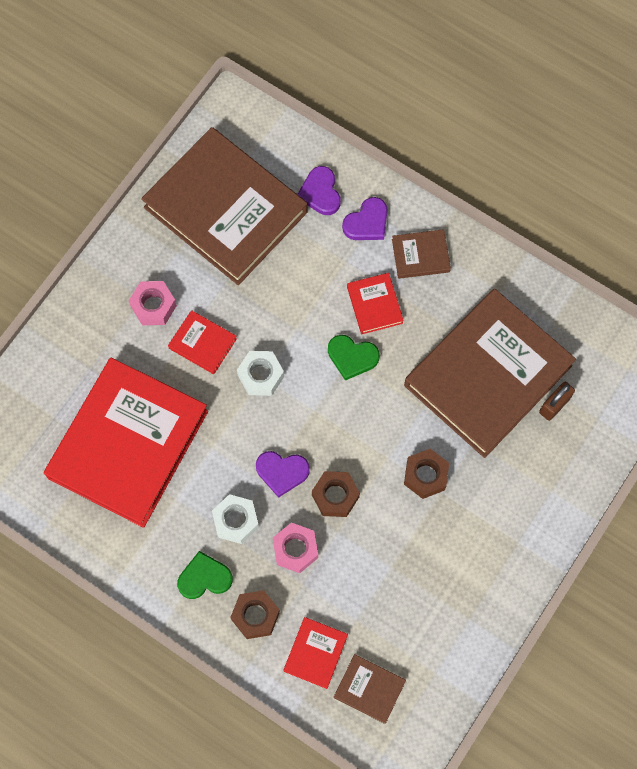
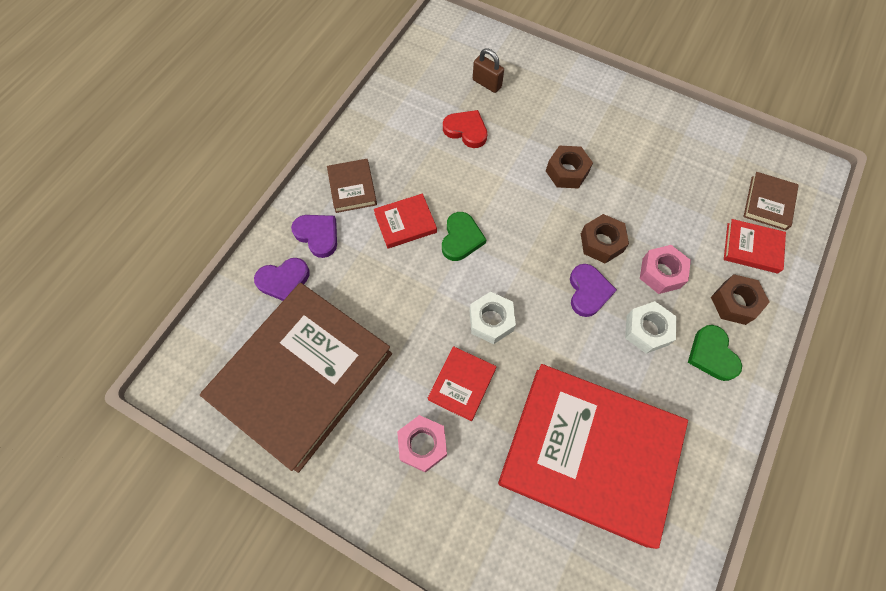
camera: 95 degrees left, 5 degrees down
(487, 375) = (466, 130): brown book -> red heart

